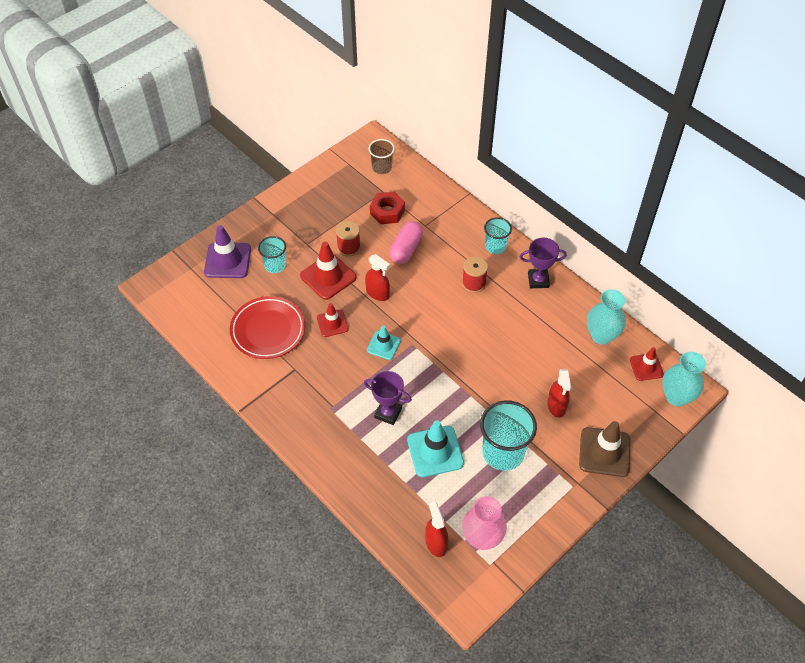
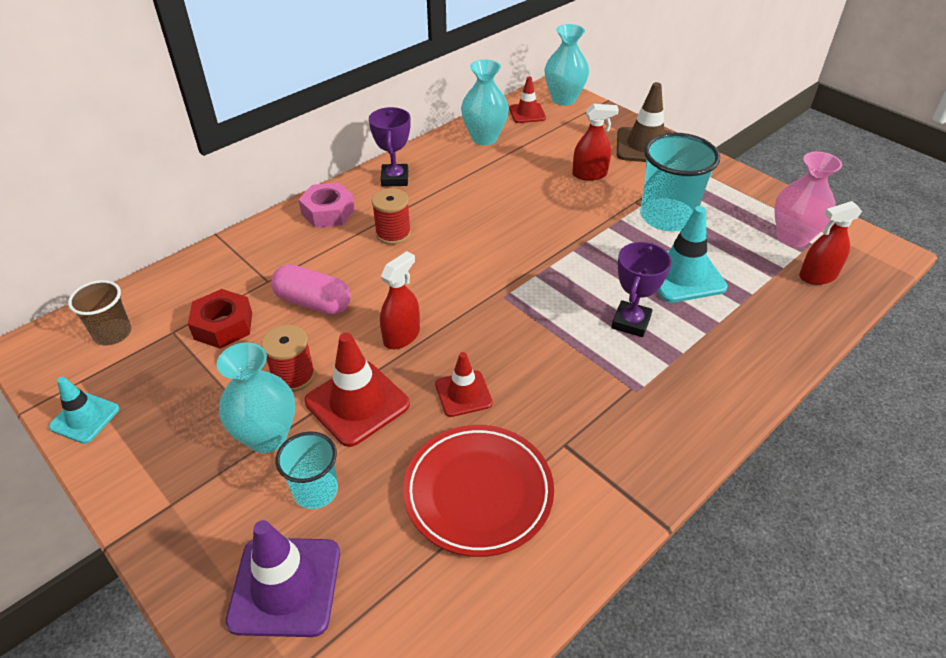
camera: 90 degrees left, 10 degrees down
(308, 242) = (267, 437): none -> turquoise vase
(383, 345) = (507, 328): turquoise traffic cone -> turquoise traffic cone (85, 418)
(495, 246) = (328, 212): turquoise cup -> pink nut

